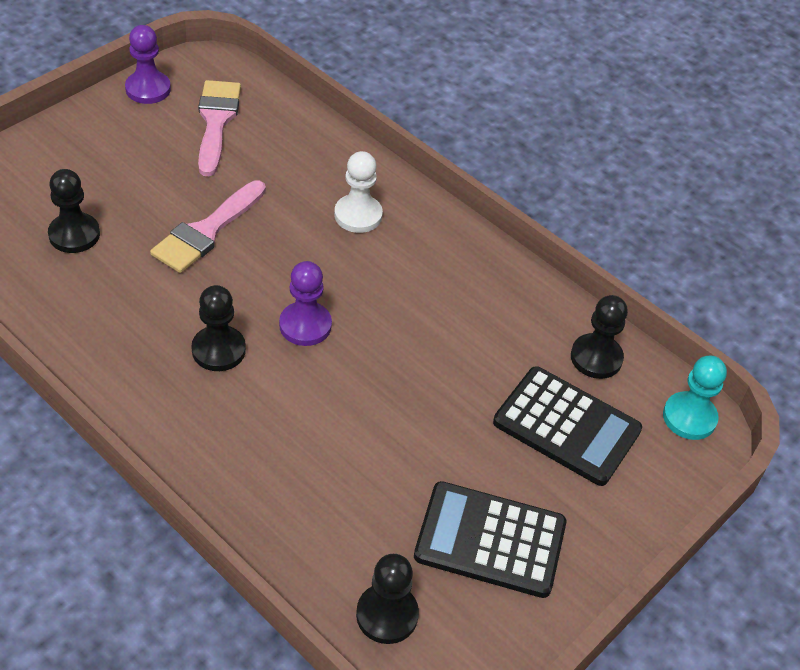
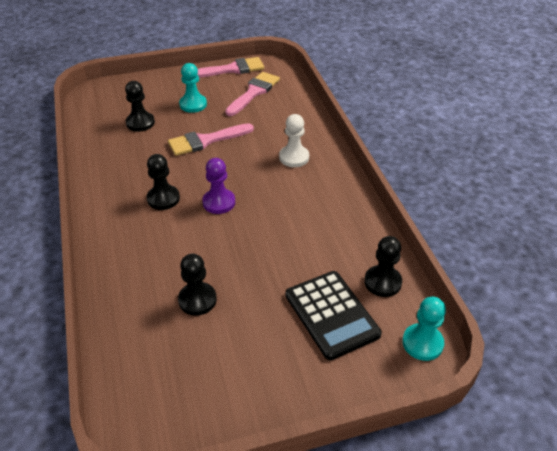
camera: 35 degrees right, 5 degrees down
(135, 173) = (193, 104): none -> turquoise pawn
(148, 89) = (231, 69): purple pawn -> pink brush
(387, 615) = (135, 375): black pawn -> black pawn (197, 300)
(490, 540) = (230, 360): black calculator -> none

